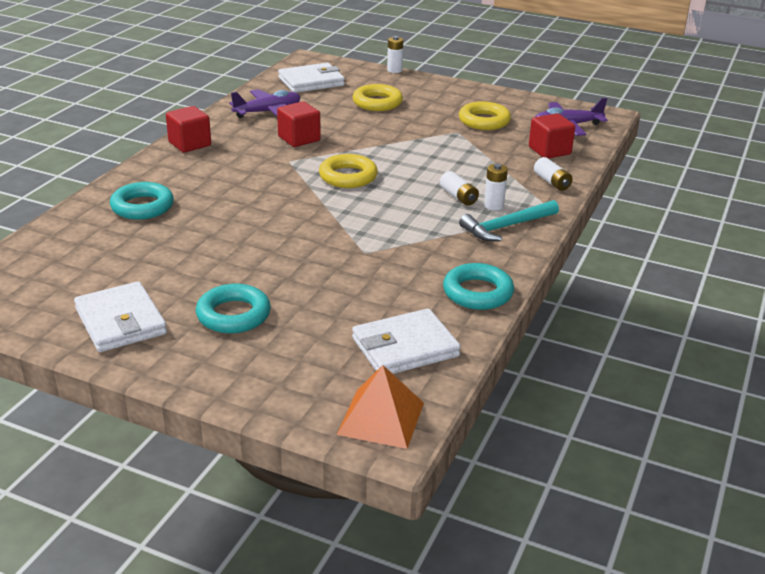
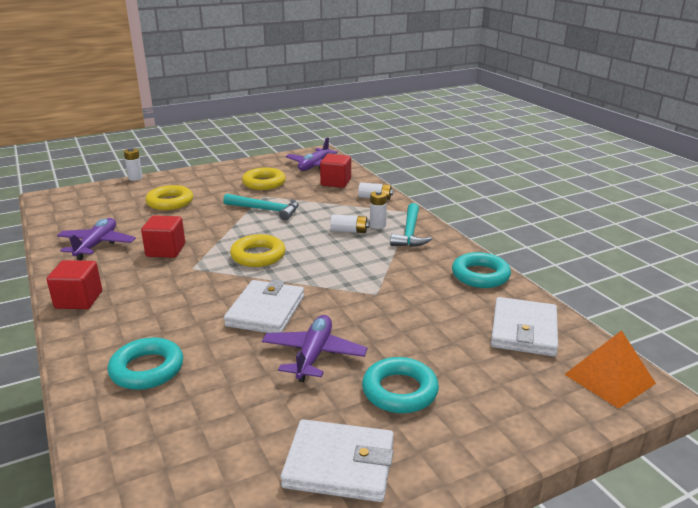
camera: 50 degrees left, 5 degrees down
(236, 260) = (314, 355): none -> purple plane
(311, 82) = (86, 210): white wallet -> white wallet (265, 311)
(433, 145) = (266, 210): none -> turquoise hammer

